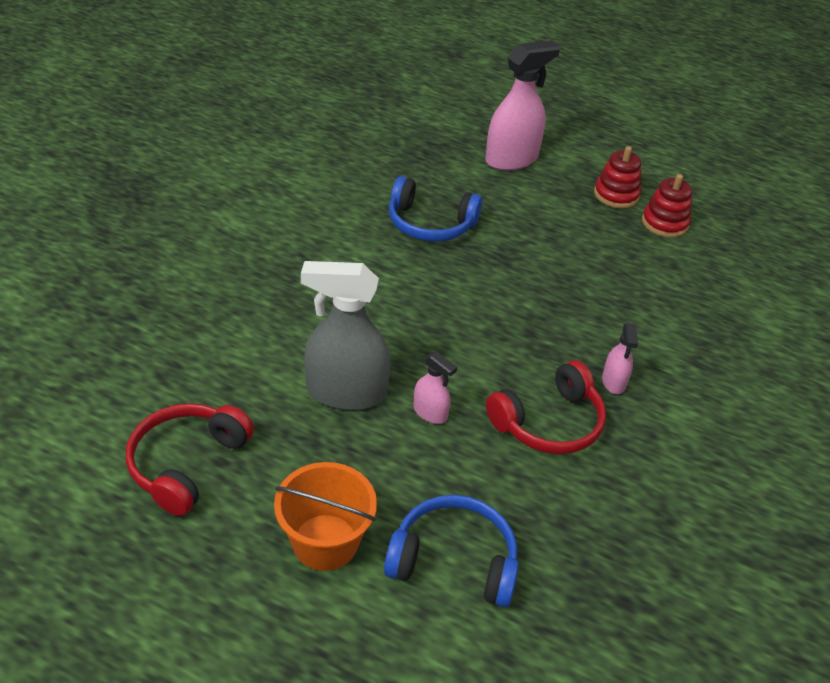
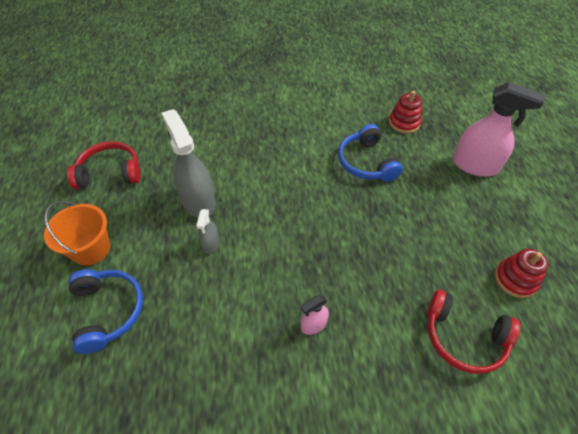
camera: 60 degrees right, 10 degrees up
(430, 412) = (211, 243): pink spray bottle -> grey spray bottle
(549, 423) = (247, 305): red headphones -> red headphones (463, 337)
(616, 195) = (510, 236): red stacking toy -> red stacking toy (404, 123)

